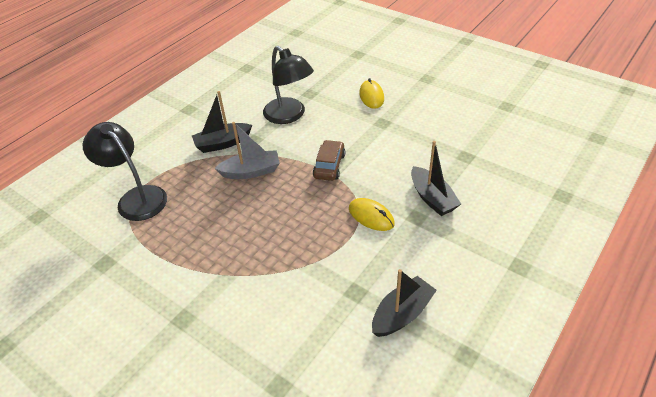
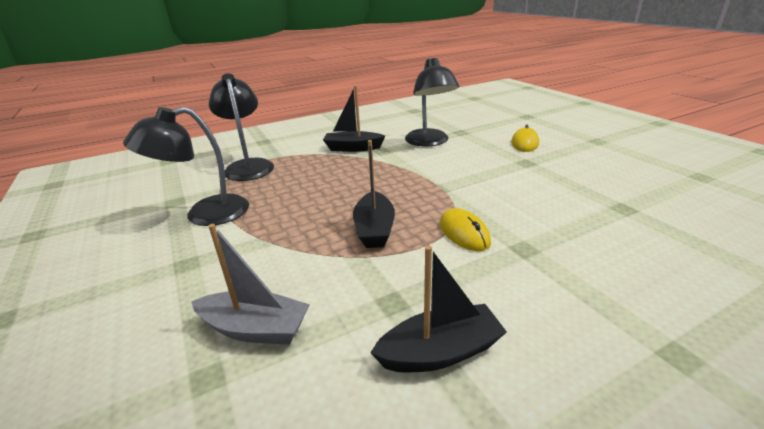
camera: 25 degrees right, 15 degrees down
(149, 268) = (204, 214): none -> black lamp
(251, 171) = (361, 170): grey boat -> grey boat (255, 329)
(329, 166) = (444, 182): brown car -> none
(432, 198) = (556, 235): black boat -> black boat (374, 229)

